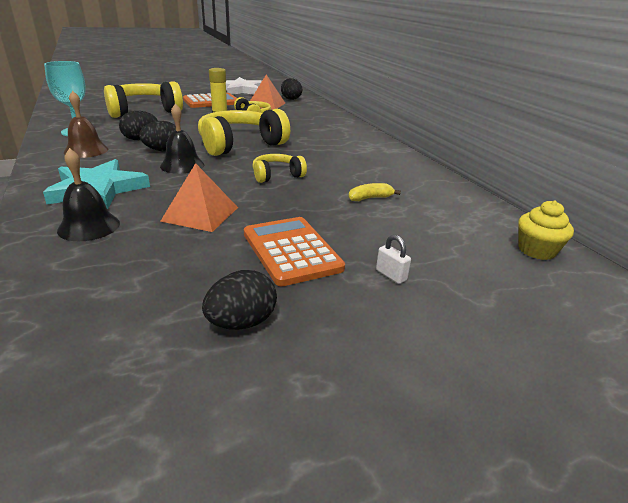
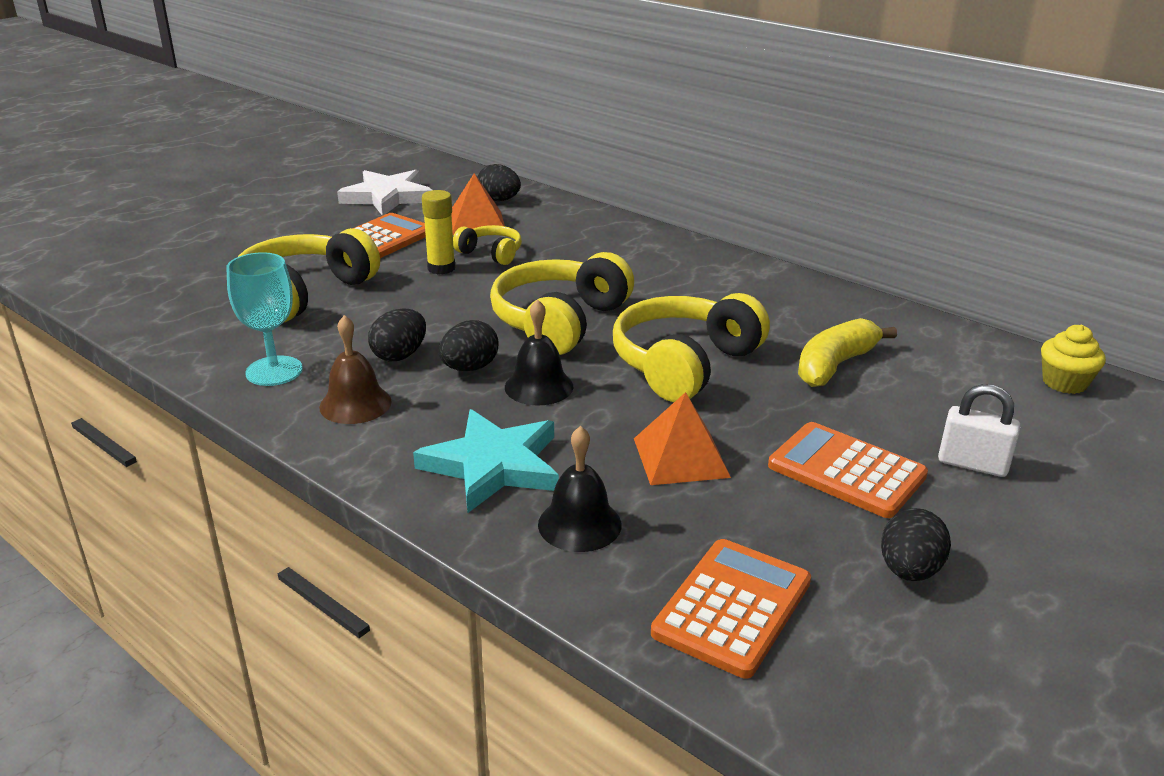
camera: 25 degrees left, 0 degrees up
(90, 298) = (732, 607): none -> orange calculator
(277, 175) = (684, 364): yellow headphones -> yellow headphones, size x1.92
(370, 198) = (835, 365): yellow banana -> yellow banana, size x1.85
(391, 275) = (972, 464): white padlock -> white padlock, size x1.70

